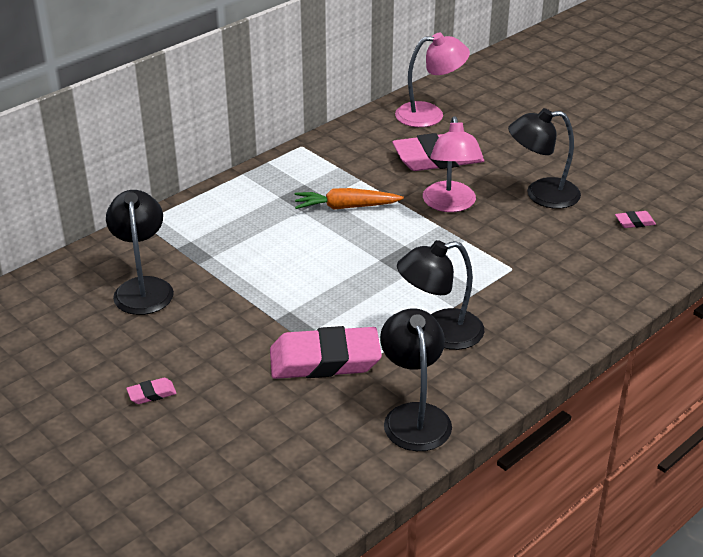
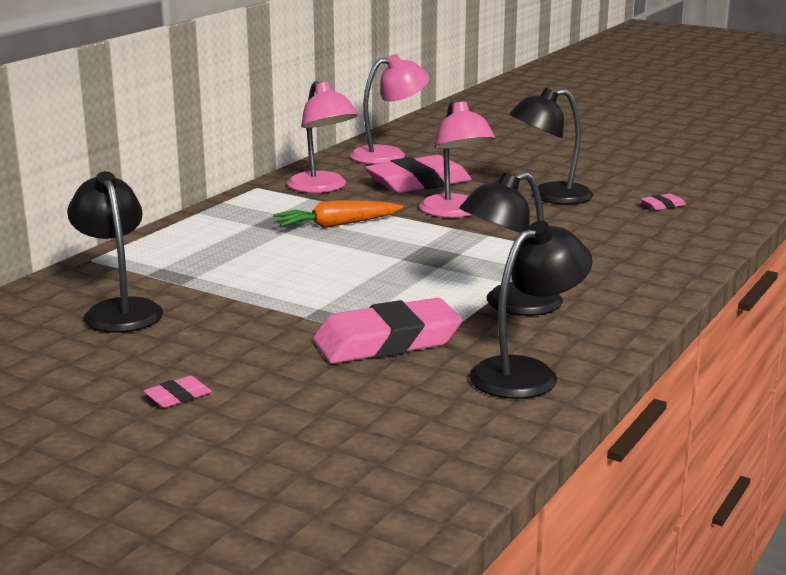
camera: 15 degrees left, 15 degrees down
(354, 154) = (322, 187): none -> pink lamp
(414, 416) = (527, 373): black lamp -> black lamp turned 75 degrees clockwise

